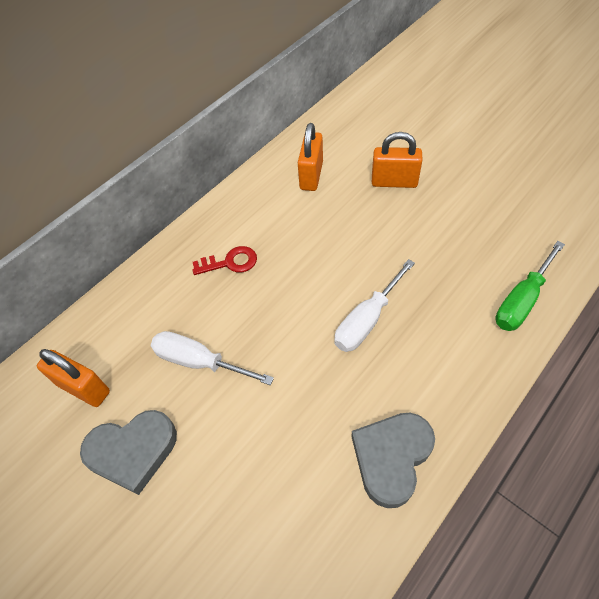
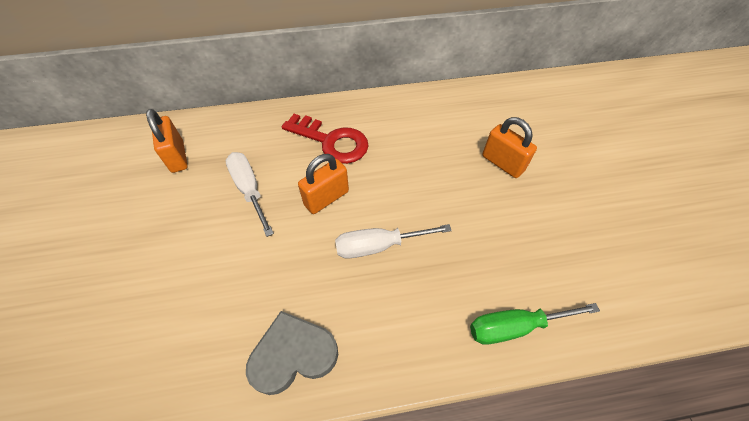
camera: 35 degrees right, 0 degrees up
(133, 451) = (161, 213): grey heart -> none
(230, 262) = (331, 141): red key -> red key, size x1.69
(311, 175) = (444, 120): orange padlock -> orange padlock (326, 198)

